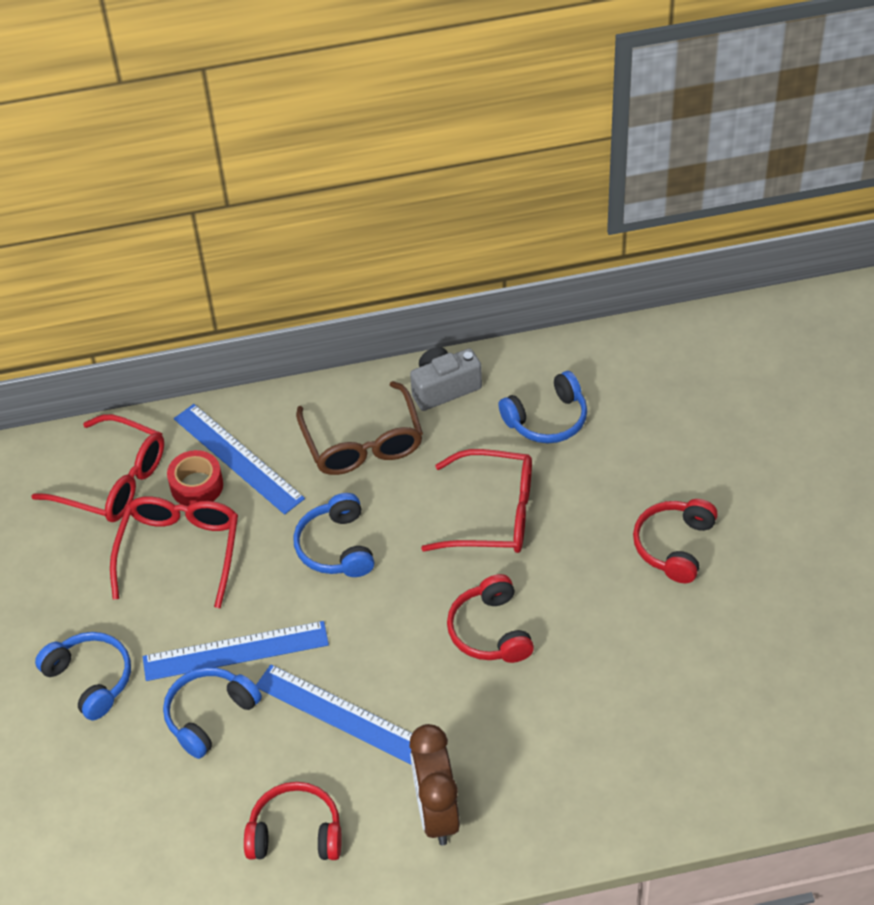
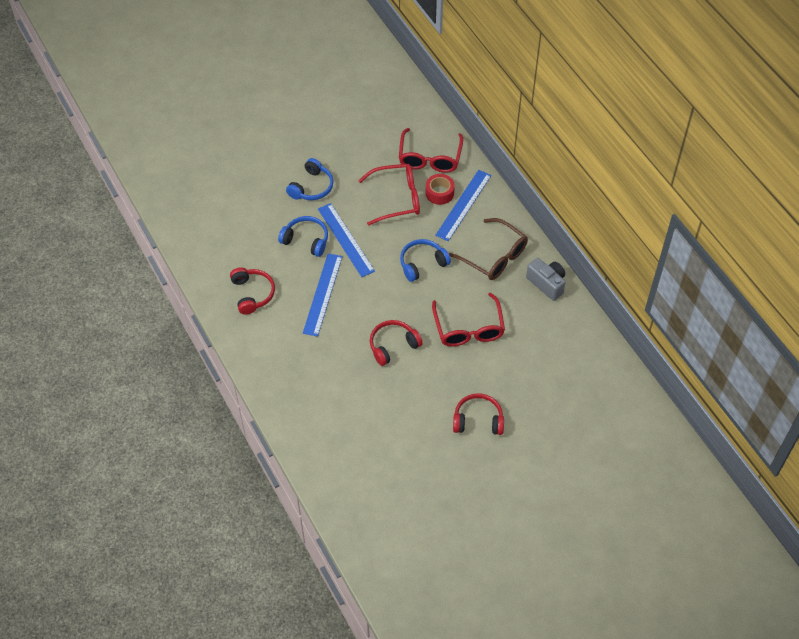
camera: 70 degrees right, 5 degrees up
(363, 443) = (494, 256): brown glasses -> brown glasses turned 105 degrees counterclockwise
(436, 813) = (279, 349): brown clock -> none
(547, 419) = (544, 338): blue headphones -> none

